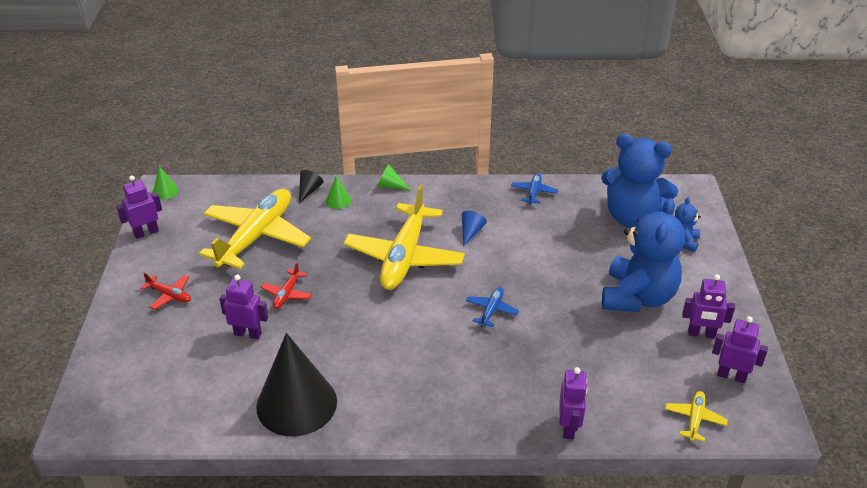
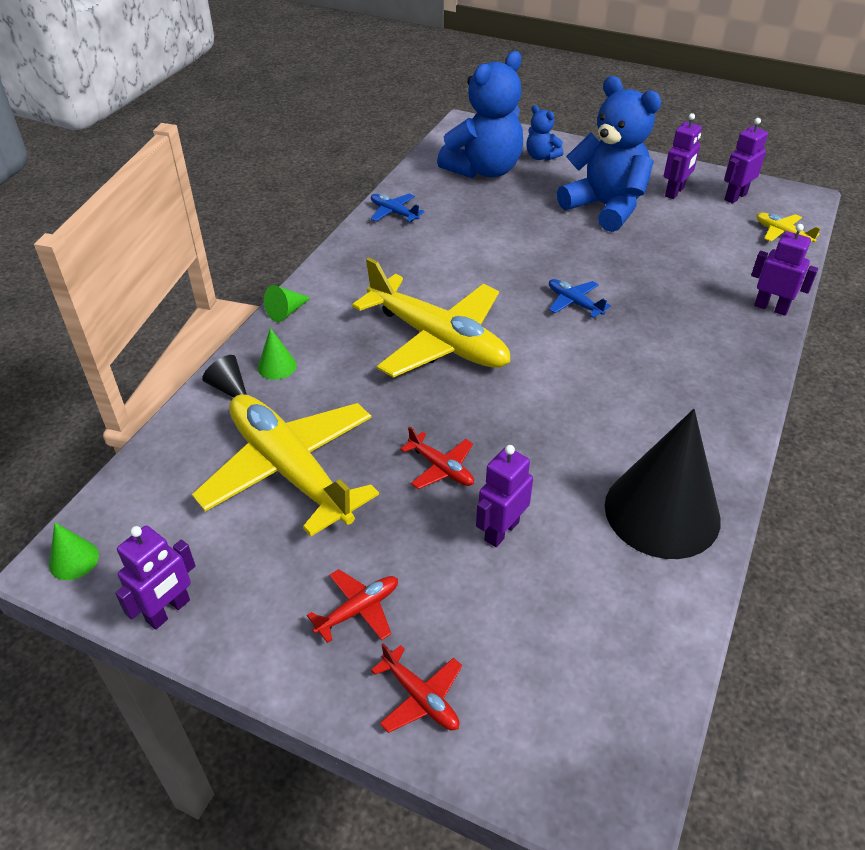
camera: 65 degrees left, 5 degrees up
(123, 335) = (420, 698): none -> red plane
(146, 233) = (168, 611): purple robot -> purple robot turned 135 degrees counterclockwise
(471, 232) = (430, 276): blue cone -> none

